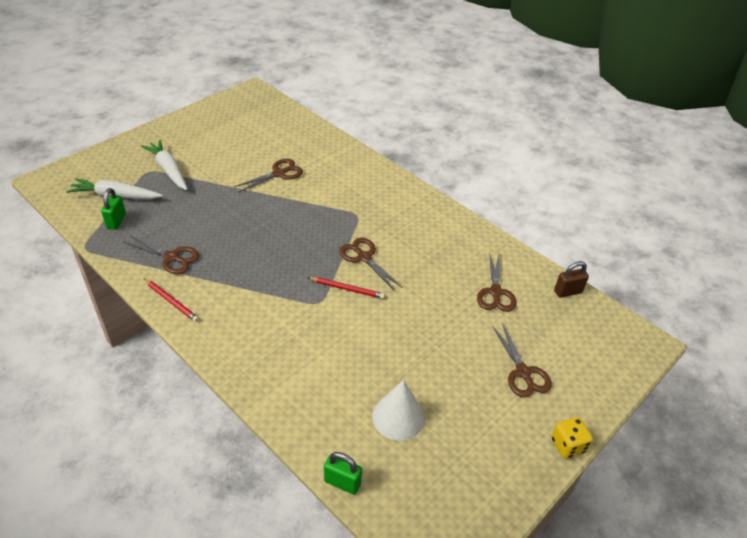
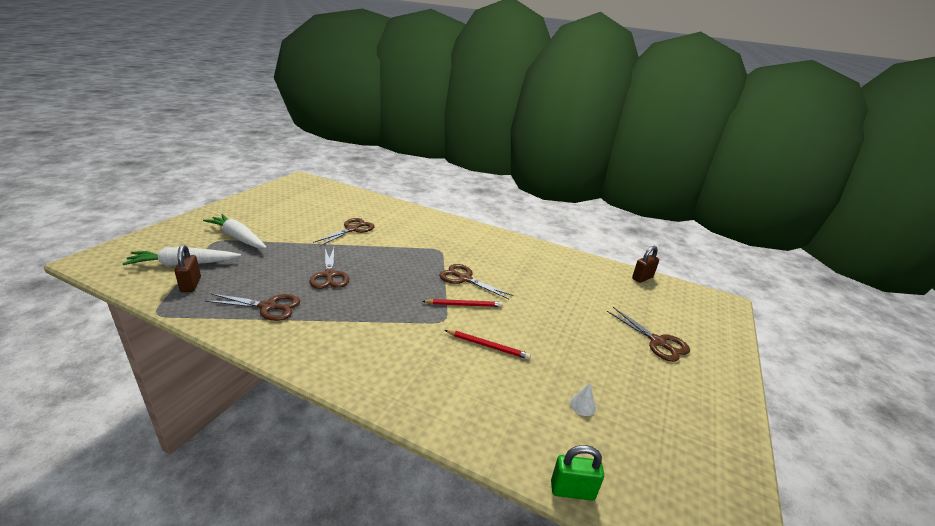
camera: 20 degrees left, 15 degrees down
(116, 221) = (191, 285): green padlock -> brown padlock
(171, 301) = (283, 346): red pencil -> red pencil (488, 346)
(398, 417) = (582, 405): white cone -> white cone, size x0.46
(495, 292) = (590, 287): brown scissors -> brown scissors (329, 275)
(567, 445) = (740, 393): yellow dice -> none

